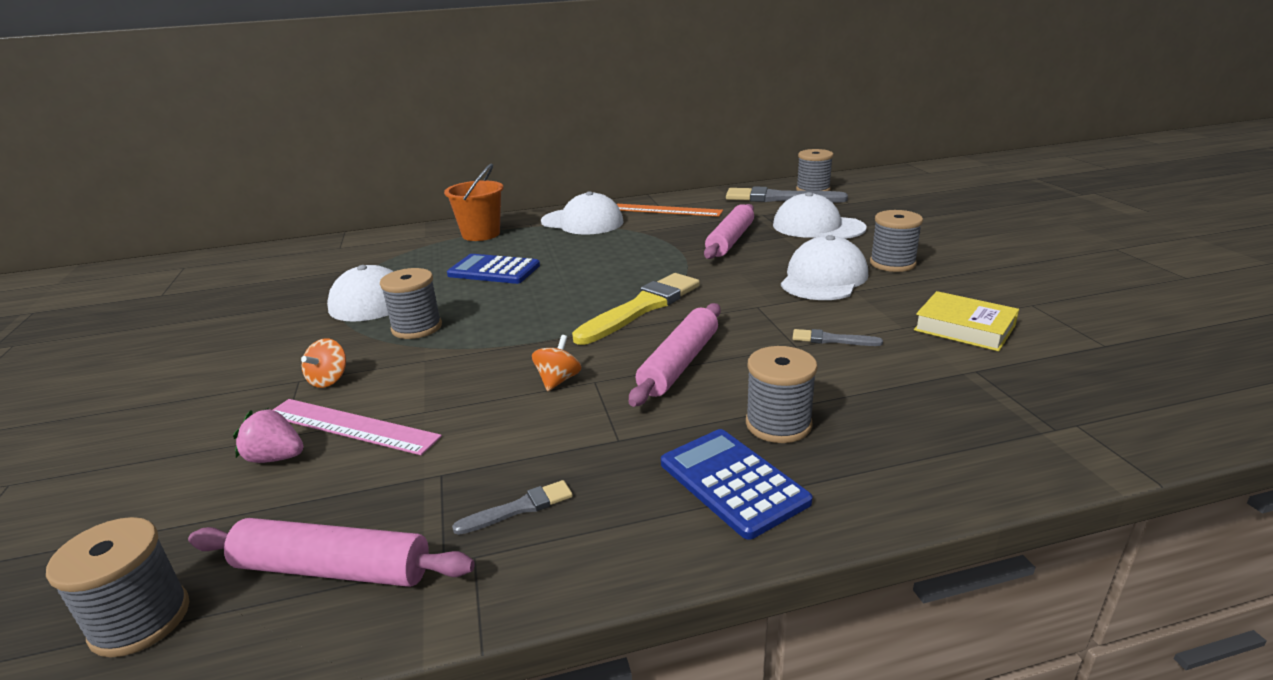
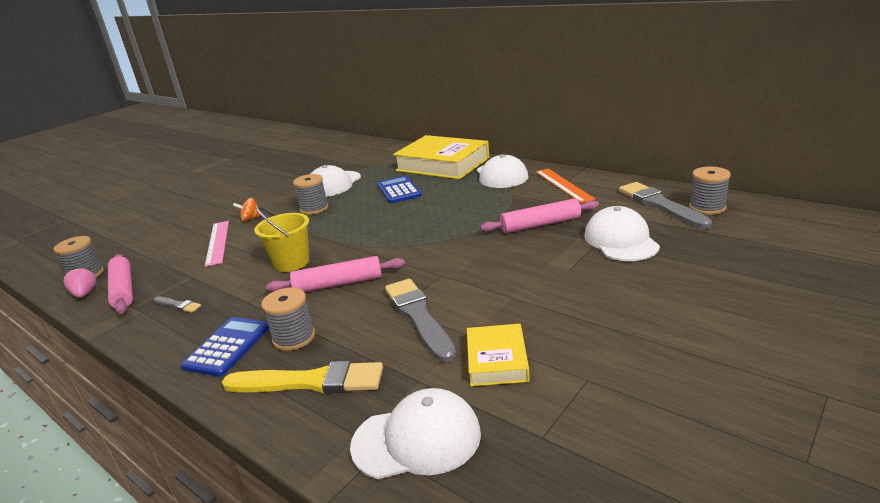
camera: 55 degrees right, 0 degrees up
(275, 458) = (186, 242): pink strawberry -> pink strawberry (85, 294)
(481, 234) = (442, 164): orange bucket -> yellow book
(558, 380) = (291, 263): orange spinning top -> yellow bucket
(642, 308) = (397, 245): yellow brush -> yellow brush (310, 382)
(823, 278) = (518, 279): white cap -> white cap (417, 439)
(832, 340) = (418, 316): grey brush -> grey brush, size x2.15
(892, 263) = (587, 293): grey spool -> none

